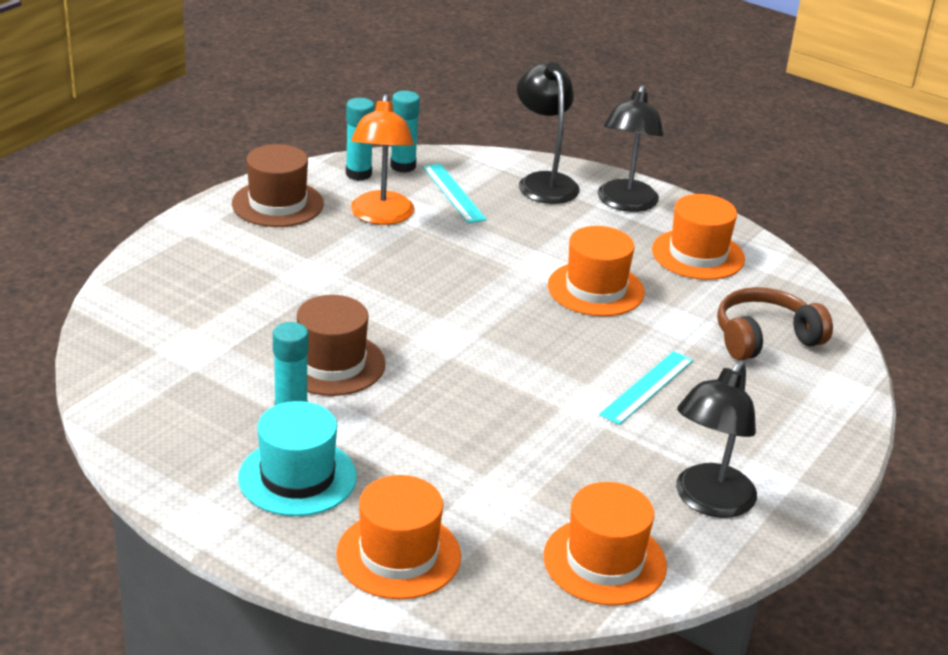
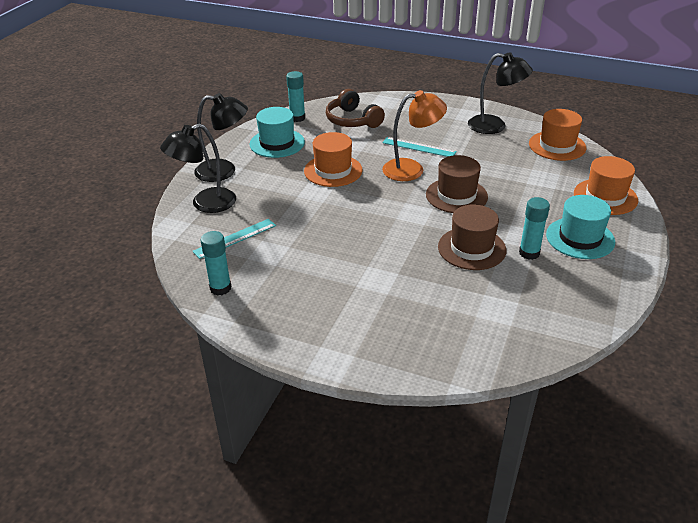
camera: 100 degrees left, 5 degrees up
(277, 204) = (285, 319): brown hat -> brown hat (456, 195)
(381, 216) = (283, 264): orange lamp -> orange lamp (412, 169)
(403, 166) = (200, 268): turquoise glue stick -> turquoise glue stick (297, 118)
(698, 254) = (277, 143): orange hat -> turquoise hat

